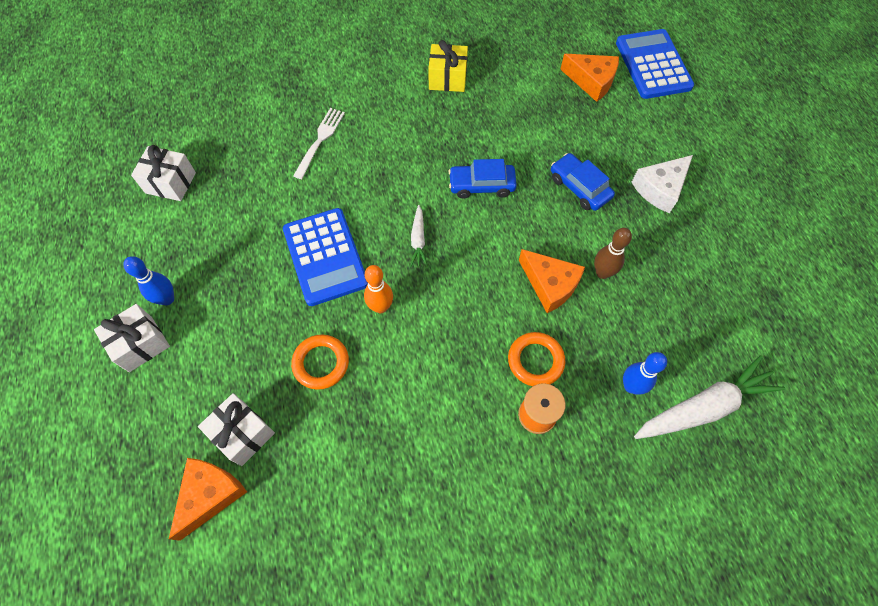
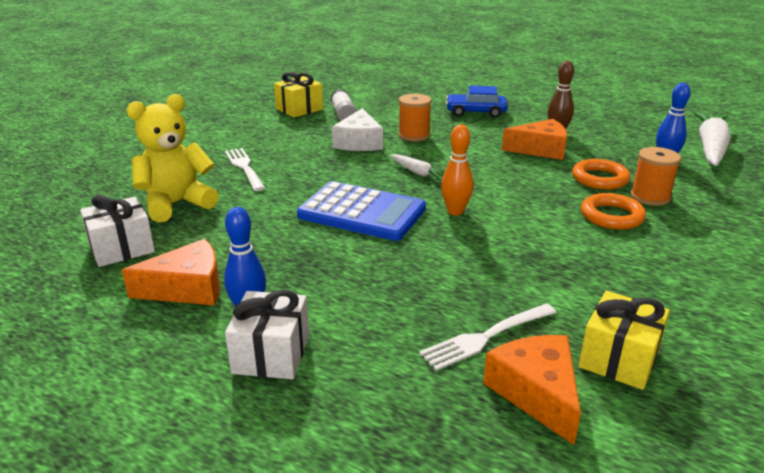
camera: 45 degrees left, 35 degrees down
(239, 156) = (176, 204): none -> yellow teddy bear
(243, 433) = (486, 337): white gift -> white fork
(280, 518) = (619, 358): none -> yellow gift
(321, 363) = (469, 260): orange ring -> orange ring (611, 216)
(469, 112) = (343, 114): none -> white glue stick
(481, 185) = (414, 135): blue car -> orange spool
(592, 81) = (400, 79): orange cheese -> orange cheese (187, 288)
(653, 65) = (423, 64): blue calculator -> none
(660, 189) = (519, 96): white cheese -> white cheese (359, 142)

